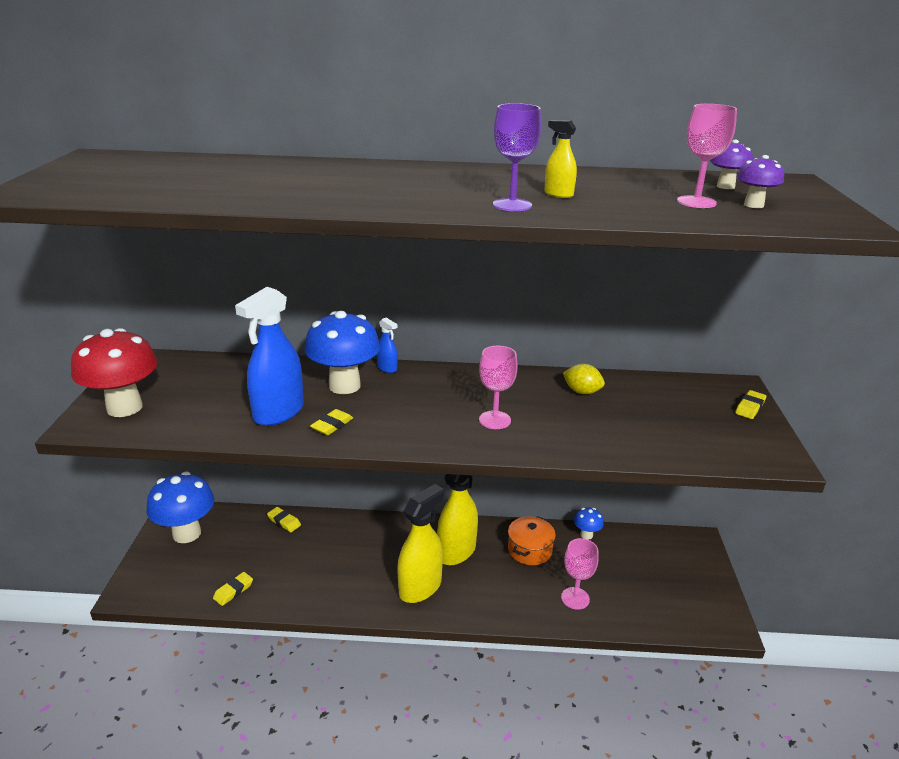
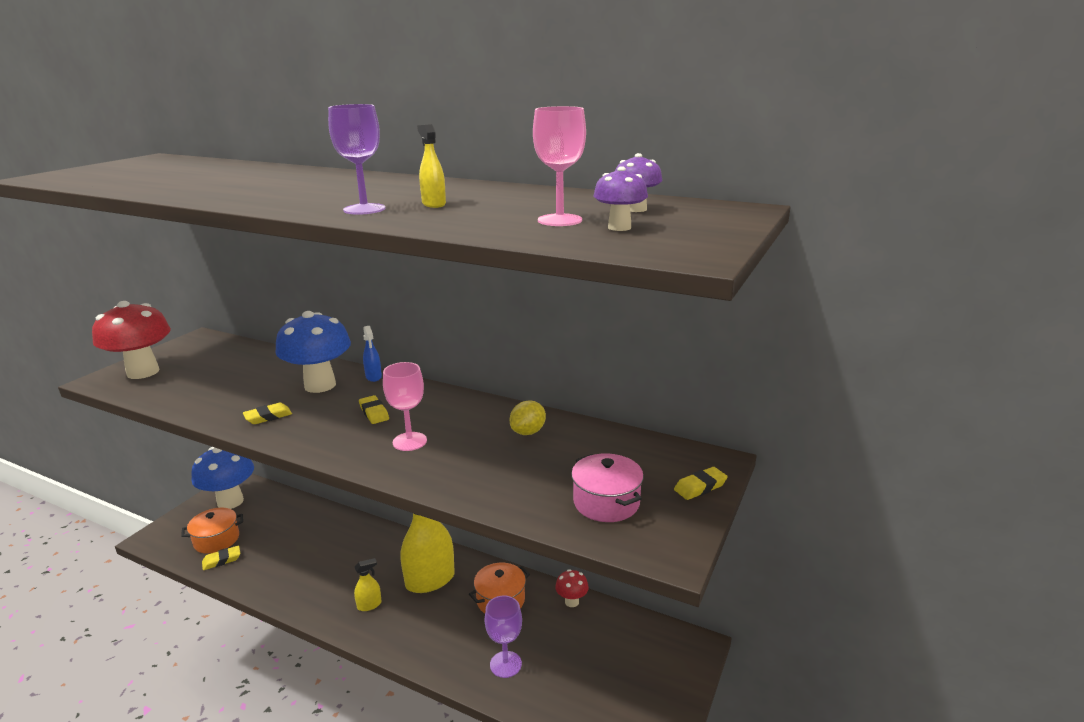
camera: 25 degrees right, 5 degrees down
(208, 574) = (216, 540): none -> orange pot
(278, 413) = (241, 398): blue spray bottle -> none
(284, 521) = (309, 511): yellow eraser -> yellow eraser (374, 413)
(420, 587) = (369, 605): yellow spray bottle -> yellow spray bottle, size x0.46
(575, 598) = (505, 664): pink goblet -> purple goblet
(582, 391) = (528, 432): yellow lemon -> yellow lemon turned 75 degrees clockwise
(586, 535) = (571, 602): blue mushroom -> red mushroom
(701, 434) = (606, 502): none -> pink pot

